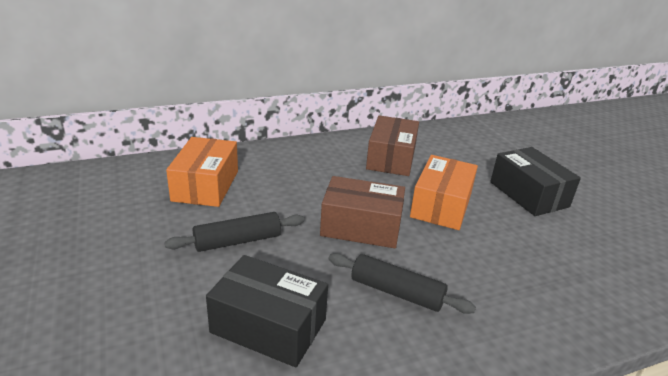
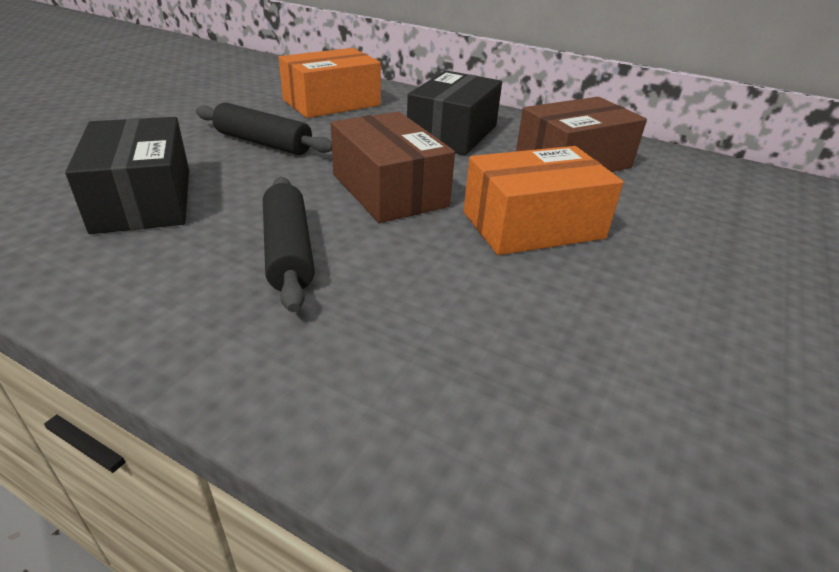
camera: 50 degrees right, 5 degrees up
(528, 194) = (721, 289): black box -> black box (452, 133)

